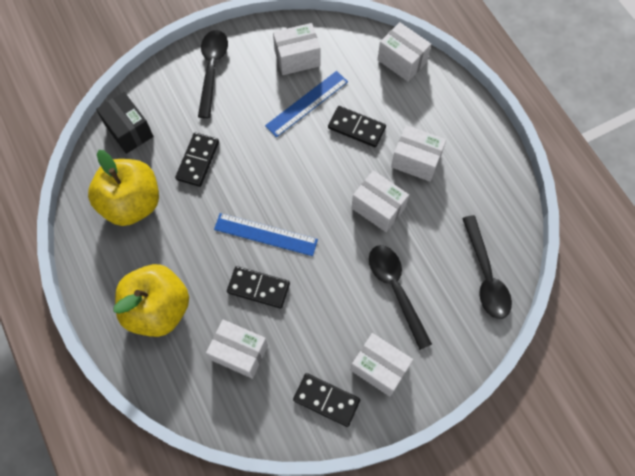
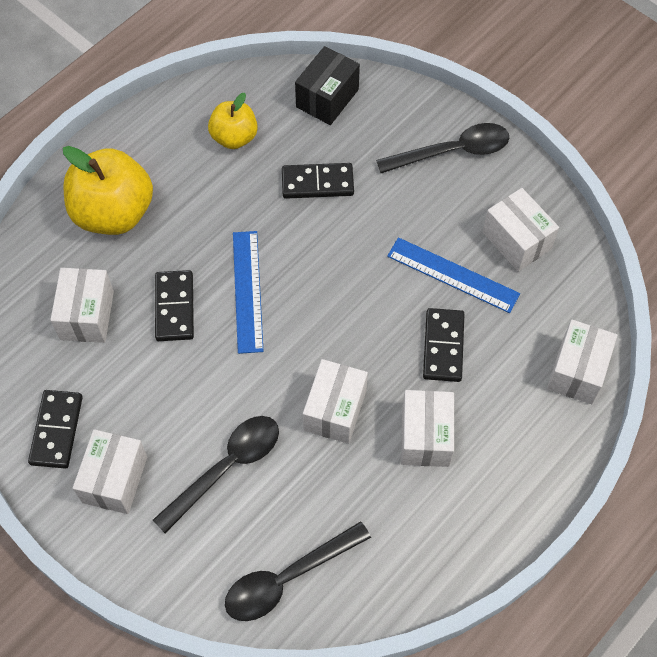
camera: 70 degrees right, 5 degrees down
(132, 203) = (234, 137): yellow apple -> yellow apple, size x0.58

